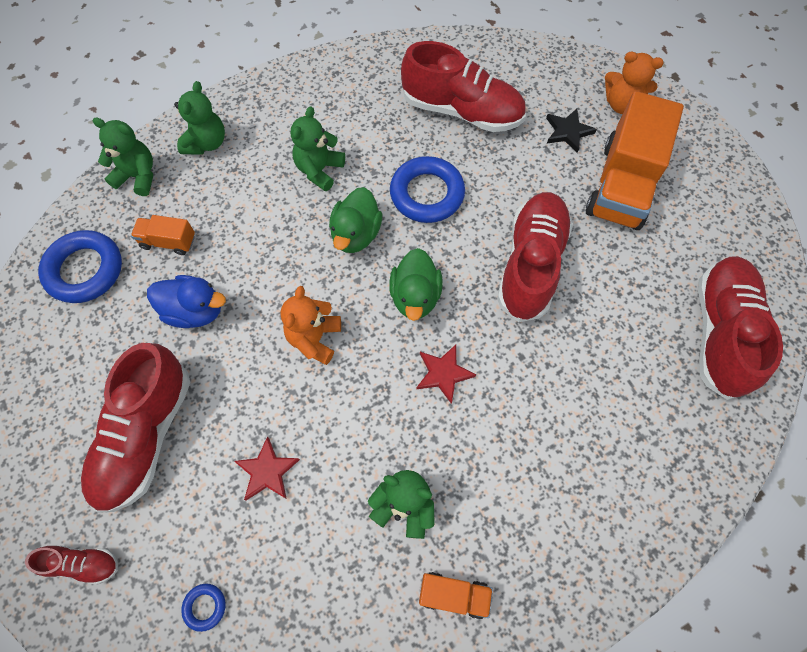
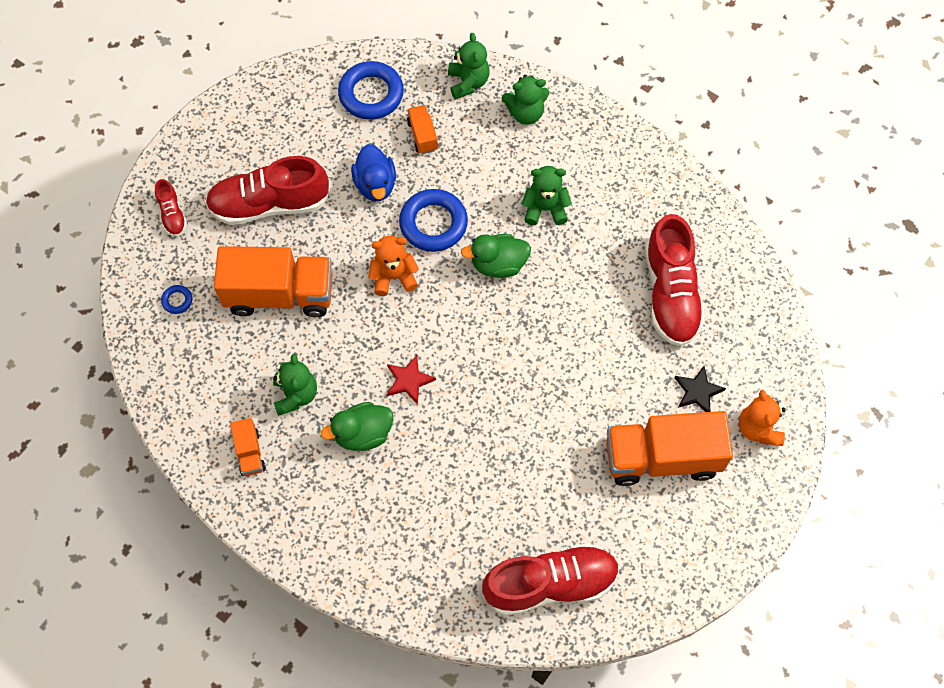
camera: 65 degrees right, 0 degrees up
(267, 471) = (280, 294): red star -> orange truck
(415, 296) = (464, 332): green duck -> green duck (363, 434)
(427, 194) = (566, 301): blue ring -> blue ring (433, 223)
(531, 264) = (539, 409): red shoe -> none

